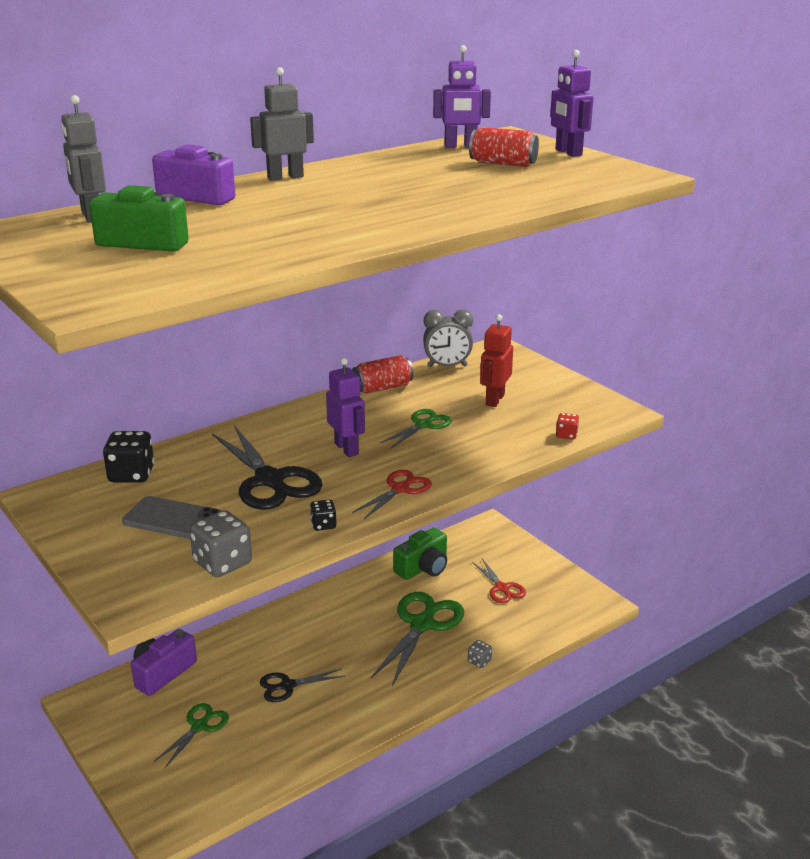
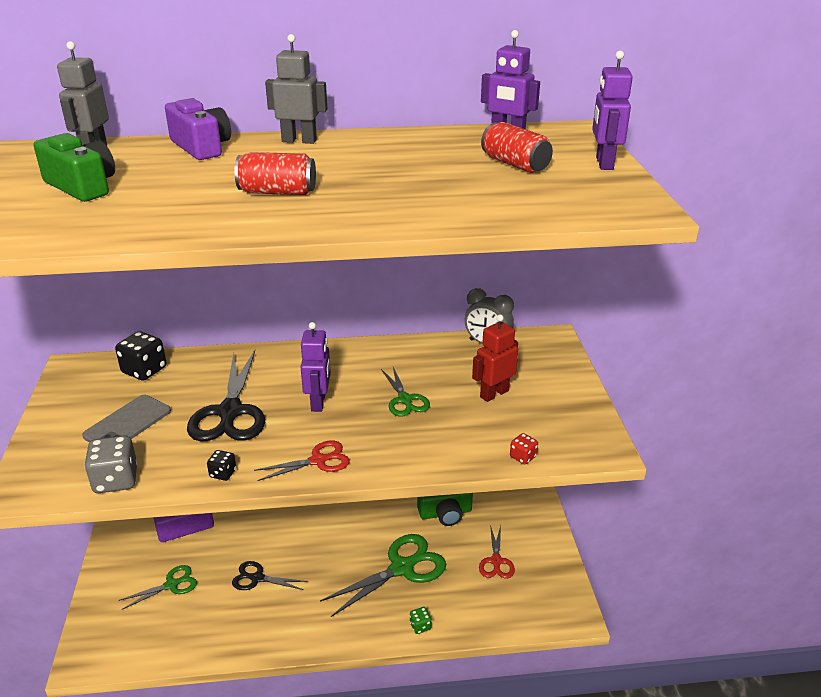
camera: 30 degrees right, 5 degrees up
(173, 519) = (127, 423): grey phone -> grey phone turned 75 degrees clockwise
(382, 388) = (409, 349): red can -> red can (277, 192)
(423, 425) = (405, 400): green scissors -> green scissors turned 90 degrees clockwise
(479, 661) = (420, 626): grey dice -> green dice

